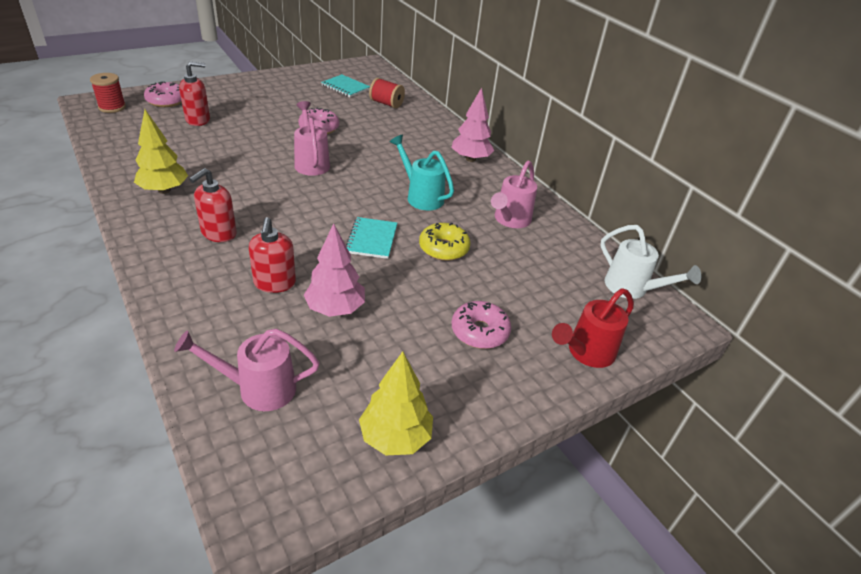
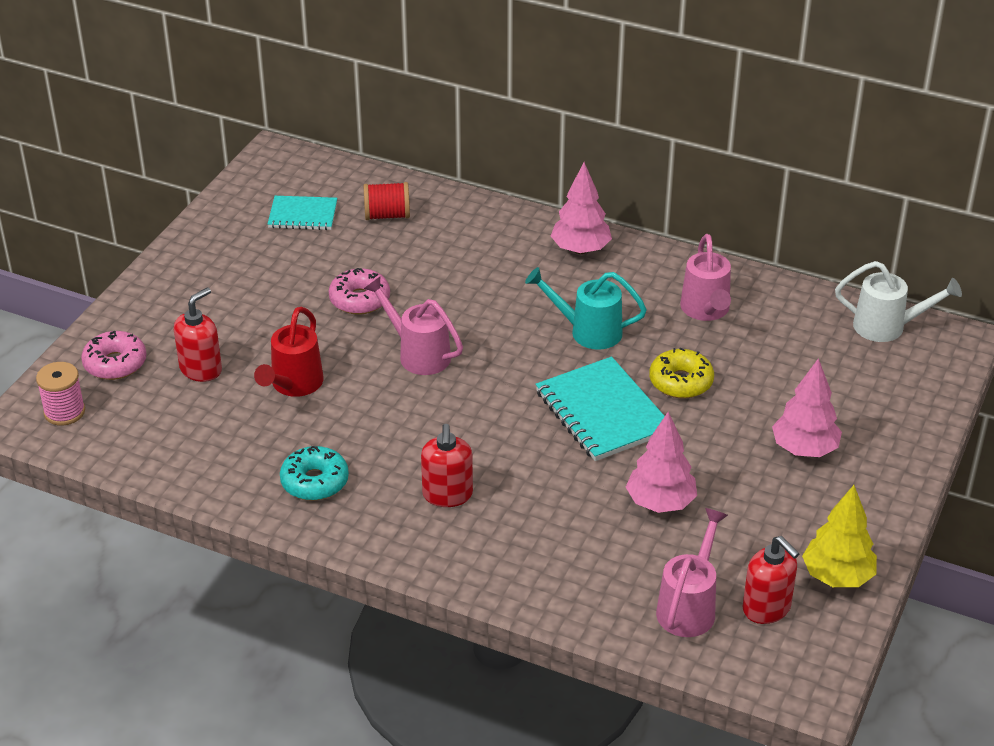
camera: 30 degrees left, 0 degrees up
(112, 107) = (64, 412): red spool -> pink spool
(164, 190) = (314, 482): yellow tree -> turquoise donut
(259, 388) = (689, 607): pink watering can -> pink watering can turned 150 degrees clockwise
(274, 283) = (574, 512): red soap dispenser -> red soap dispenser (767, 608)
(371, 239) = (602, 412): turquoise notebook -> turquoise notebook, size x1.65
(479, 331) = (804, 449): pink donut -> pink tree
(586, 353) = (907, 416): red watering can -> red watering can (294, 385)

